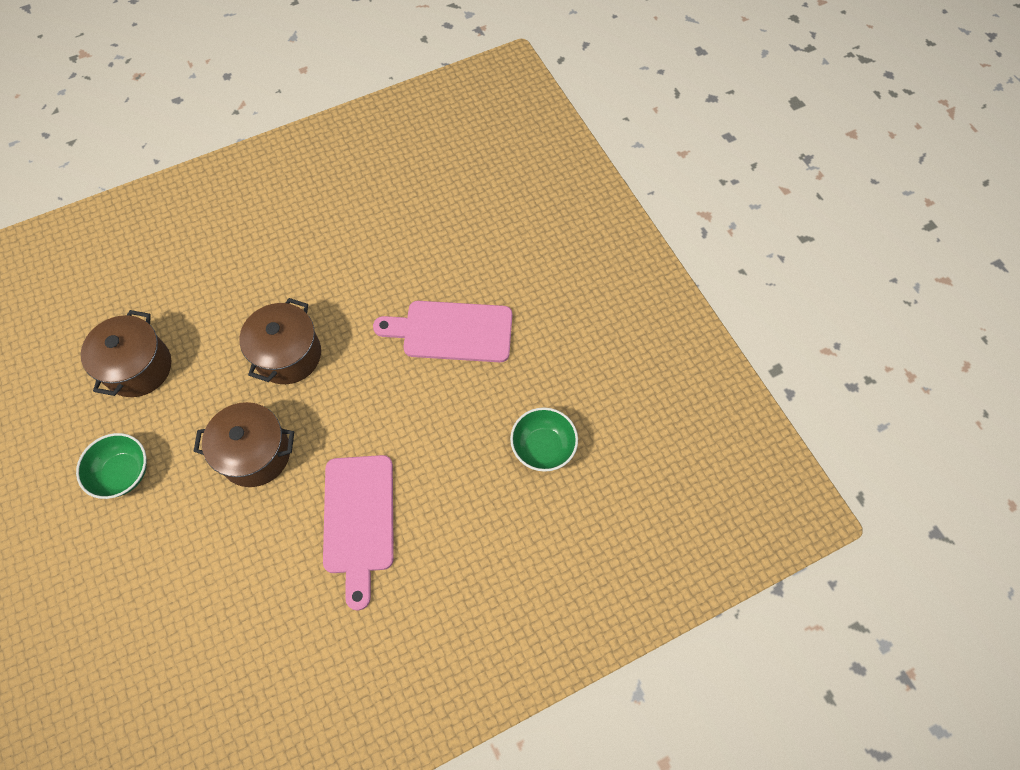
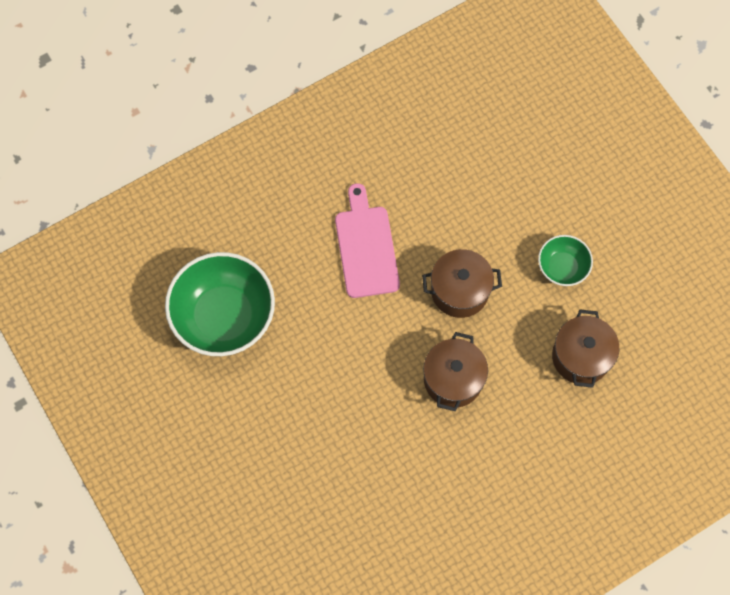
camera: 175 degrees right, 5 degrees up
(452, 331) = (310, 415): pink cutting board -> none
(543, 447) = (224, 316): green bowl -> green bowl, size x1.95

